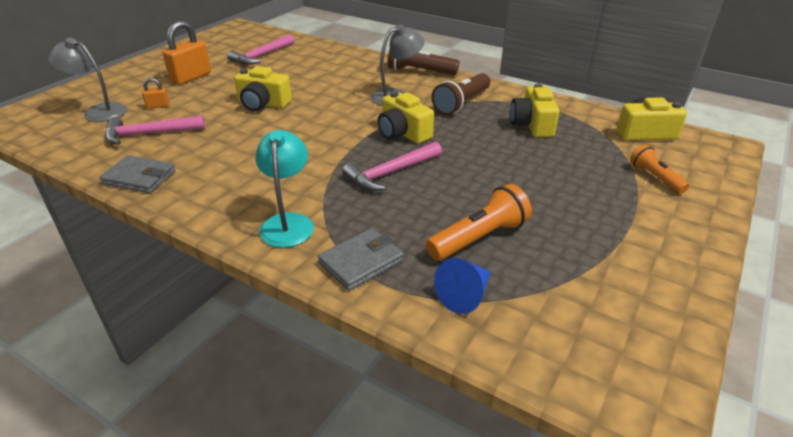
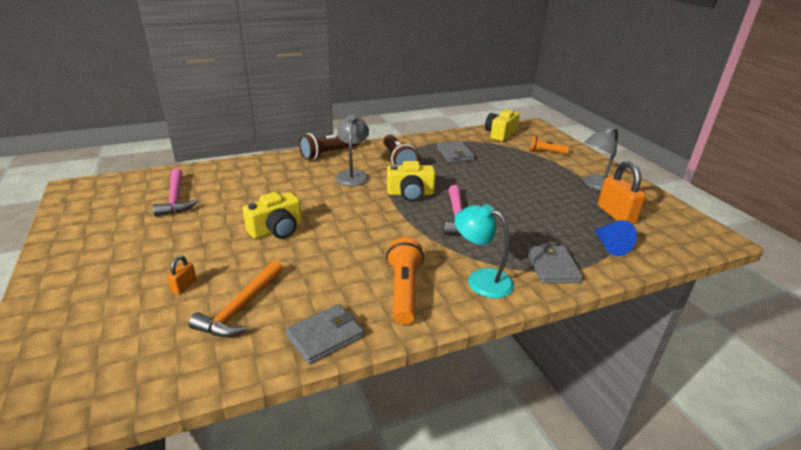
camera: 55 degrees left, 5 degrees down
(98, 111) = (128, 330): grey lamp -> grey lamp (595, 185)
(149, 134) = (240, 307): pink hammer -> orange hammer
(191, 77) = (151, 248): orange padlock -> orange padlock (616, 215)
(479, 238) = (559, 220): orange flashlight -> orange flashlight (404, 290)
(532, 125) = (454, 154): yellow camera -> grey wallet

